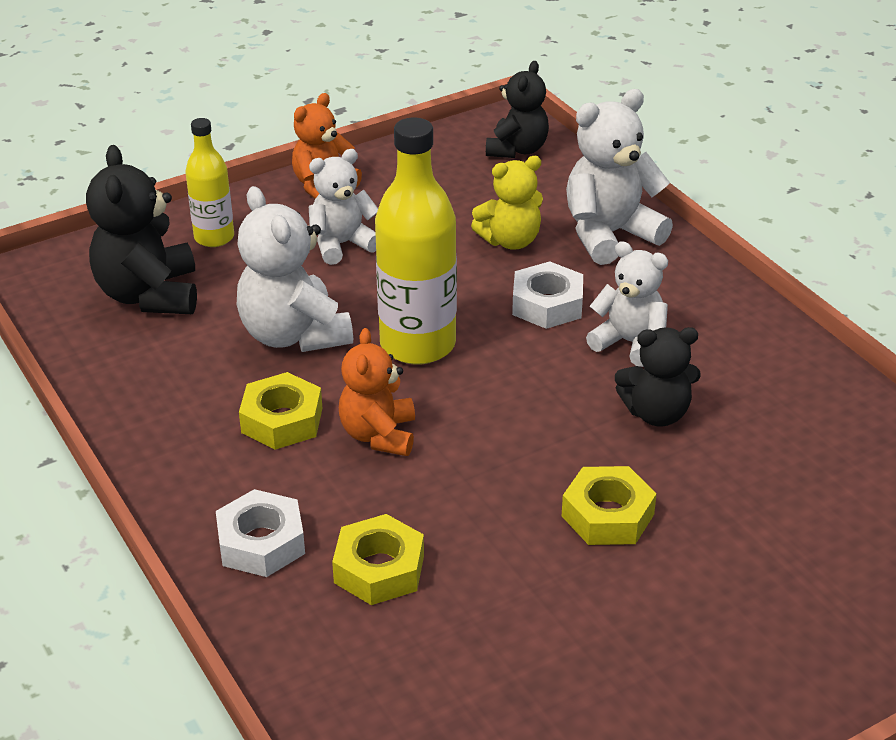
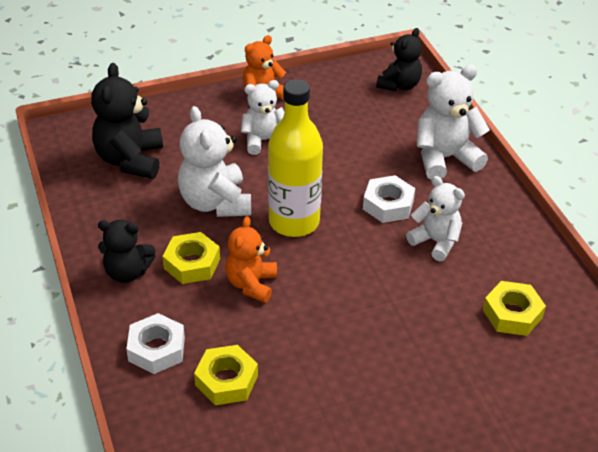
camera: 10 degrees right, 5 degrees up
(214, 237) = (182, 124): yellow bottle -> none
(510, 241) = (376, 153): yellow teddy bear -> none
(607, 515) = (386, 367): yellow nut -> yellow nut (512, 314)
(656, 413) = (439, 297): black teddy bear -> black teddy bear (127, 272)

